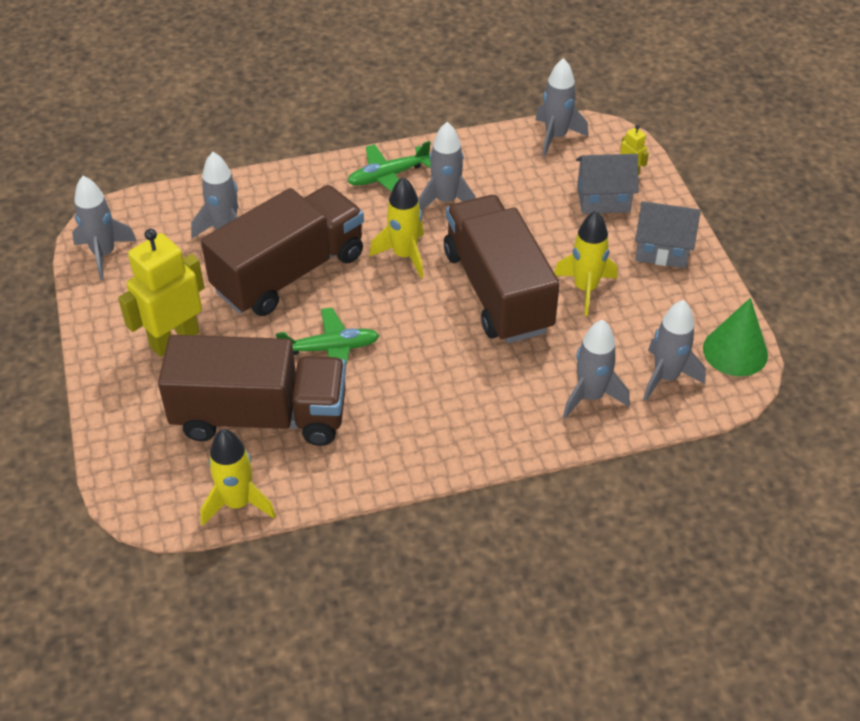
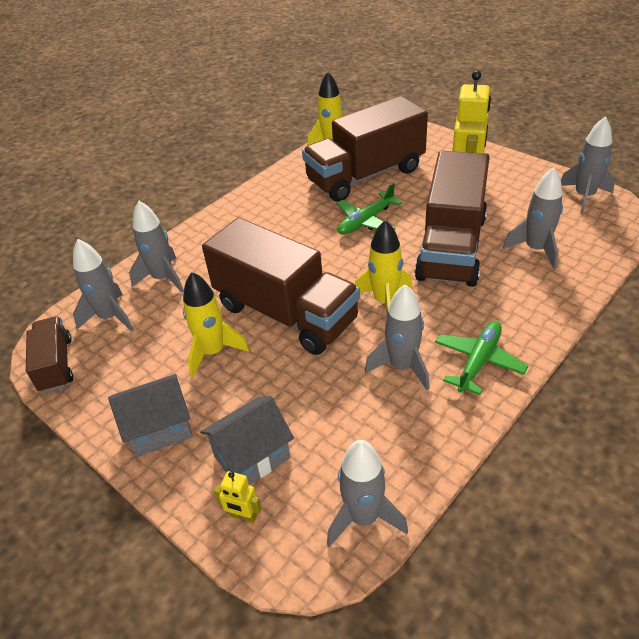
camera: 150 degrees right, 5 degrees down
(735, 351) = (56, 365): green cone -> brown truck

